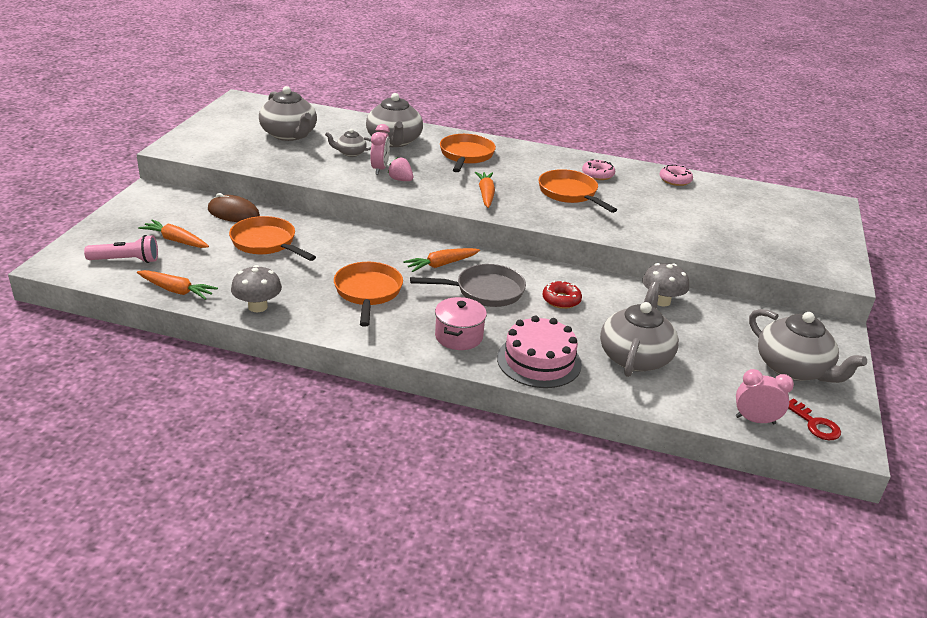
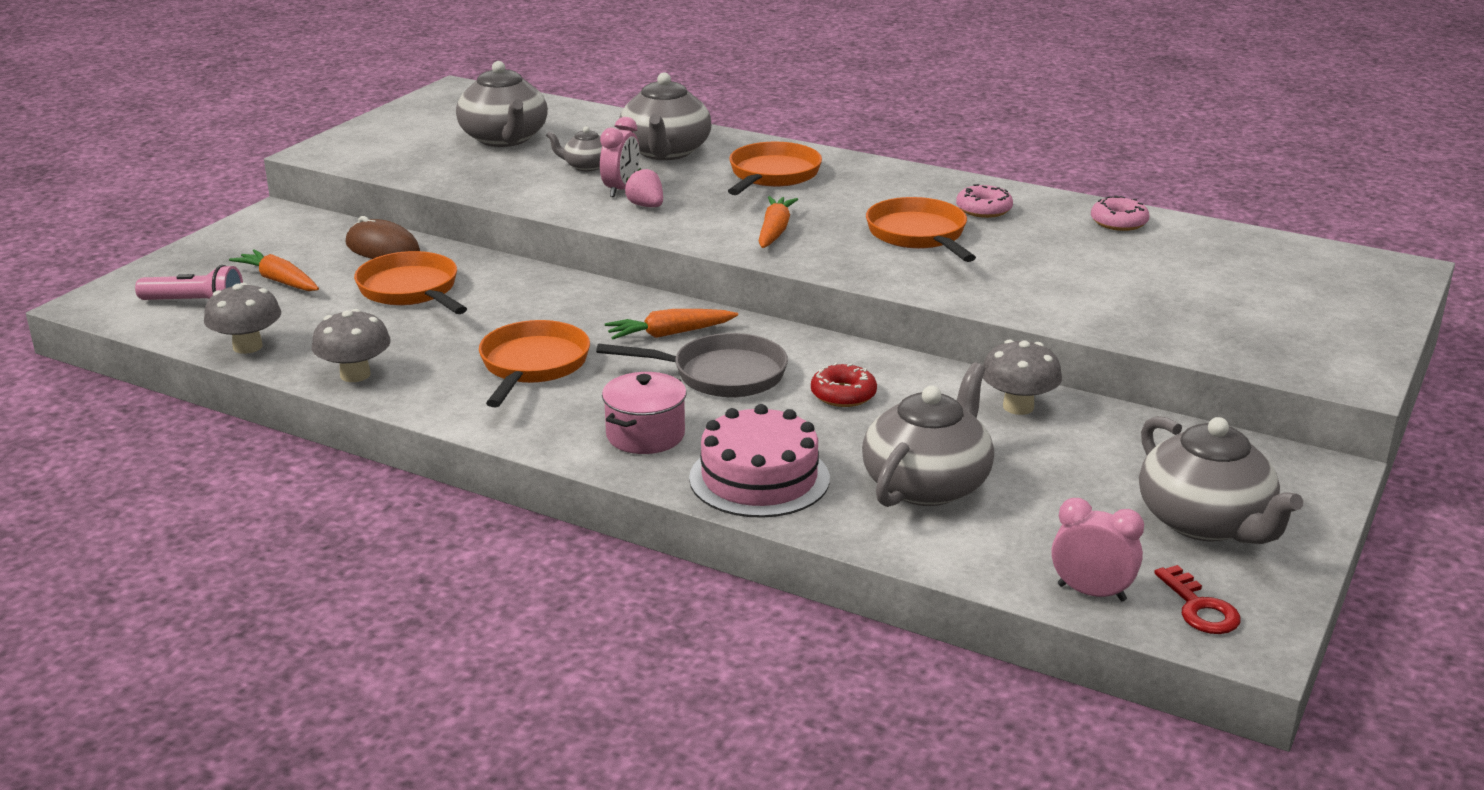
camera: 15 degrees right, 5 degrees down
(176, 290) = (247, 346): orange carrot -> grey mushroom

